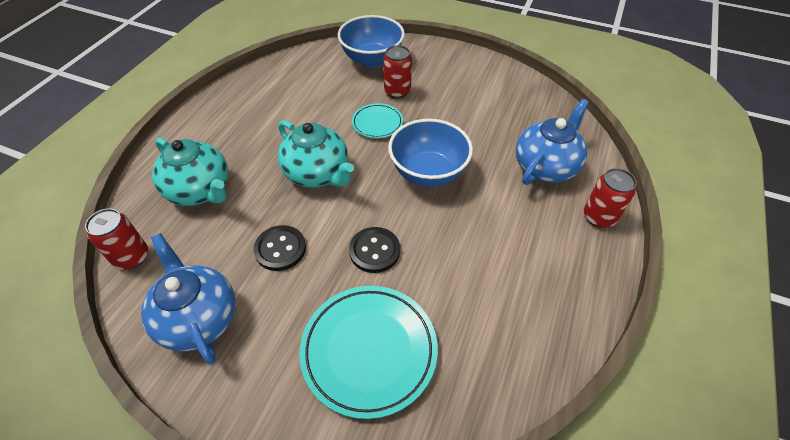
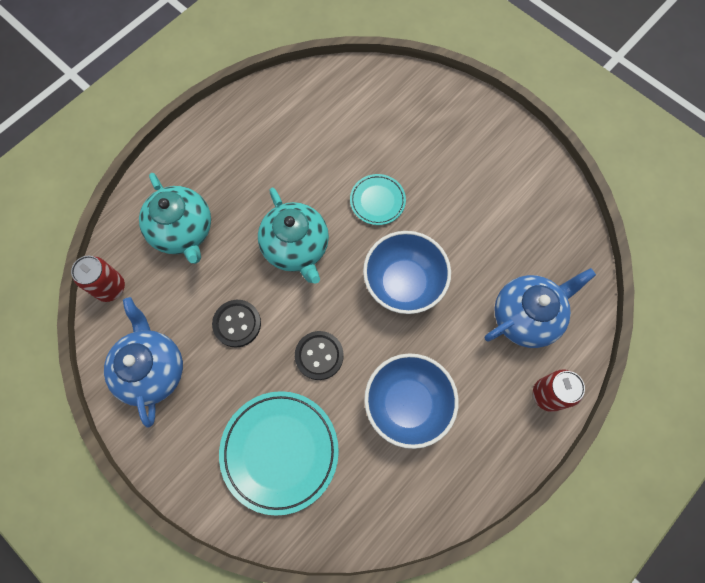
camera: 20 degrees right, 20 degrees up
(372, 59) = (405, 104): blue bowl -> blue bowl (407, 404)
(397, 91) = (415, 162): red can -> none

